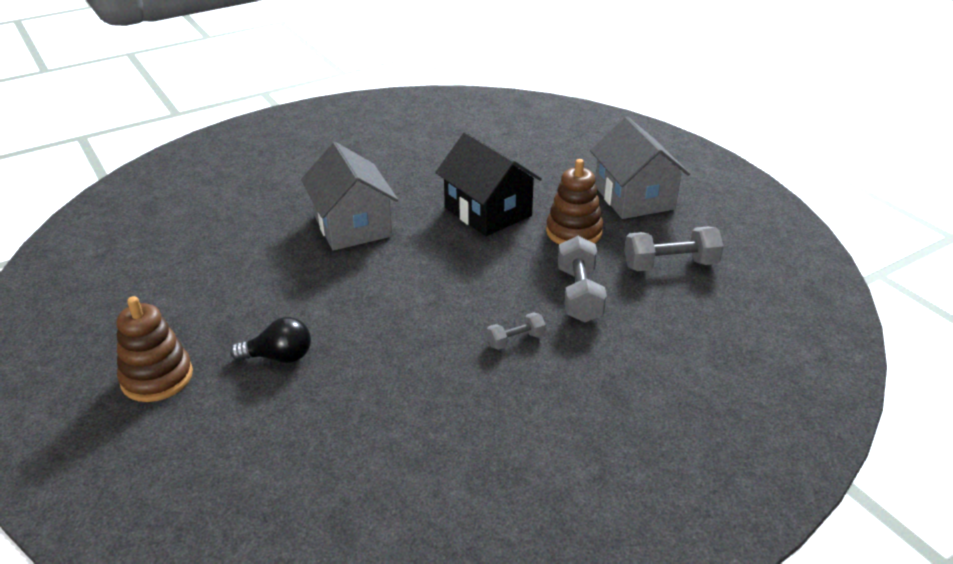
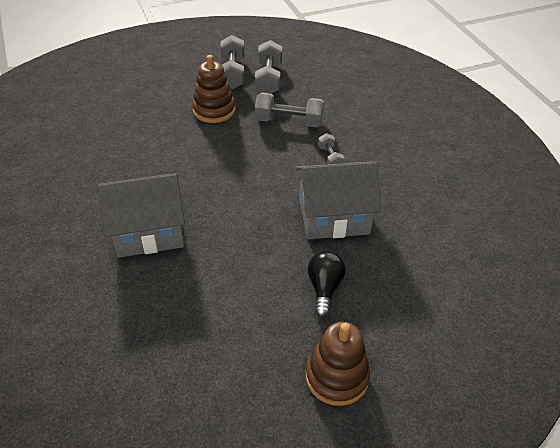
camera: 80 degrees left, 10 degrees up
(488, 212) = (166, 147): black house -> none
(634, 197) = (182, 75): grey house -> grey house (333, 216)
(663, 233) = (232, 73): none -> grey dumbbell

